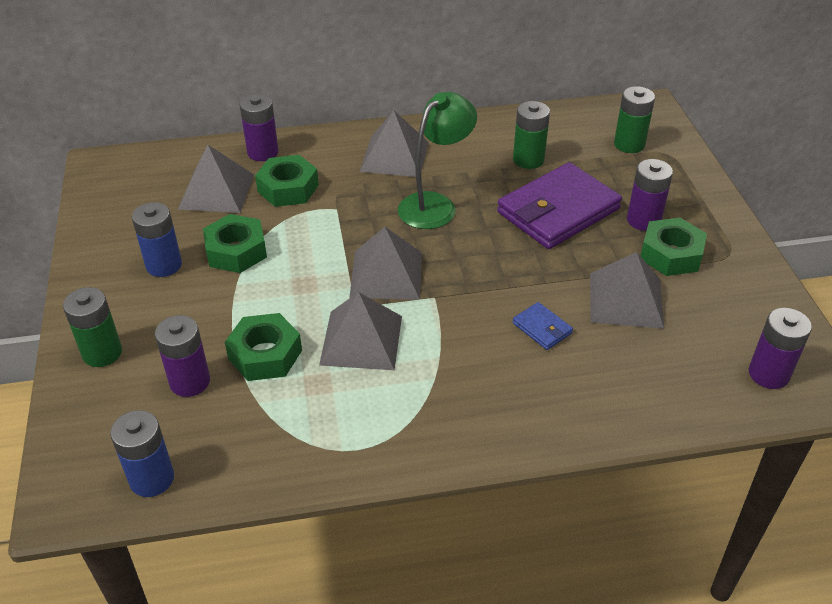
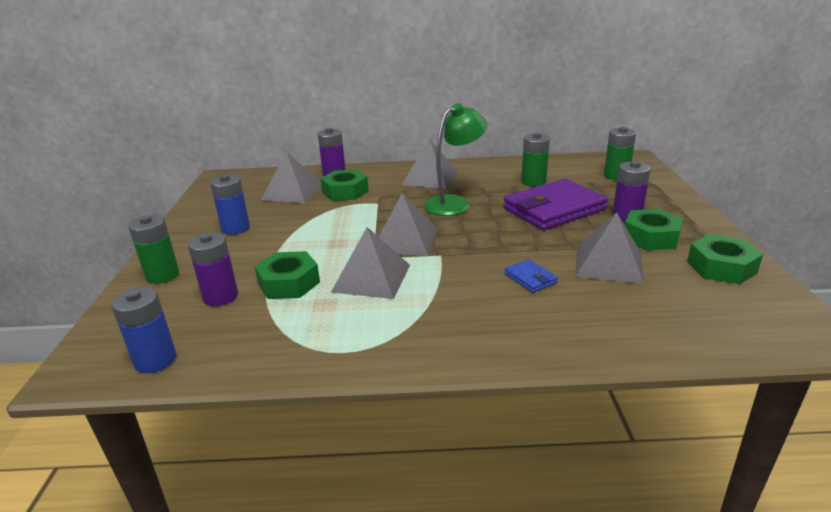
camera: 10 degrees right, 15 degrees down
(236, 251) = (293, 223): green nut -> green nut (721, 267)
(768, 374) = (750, 321): purple battery -> none

